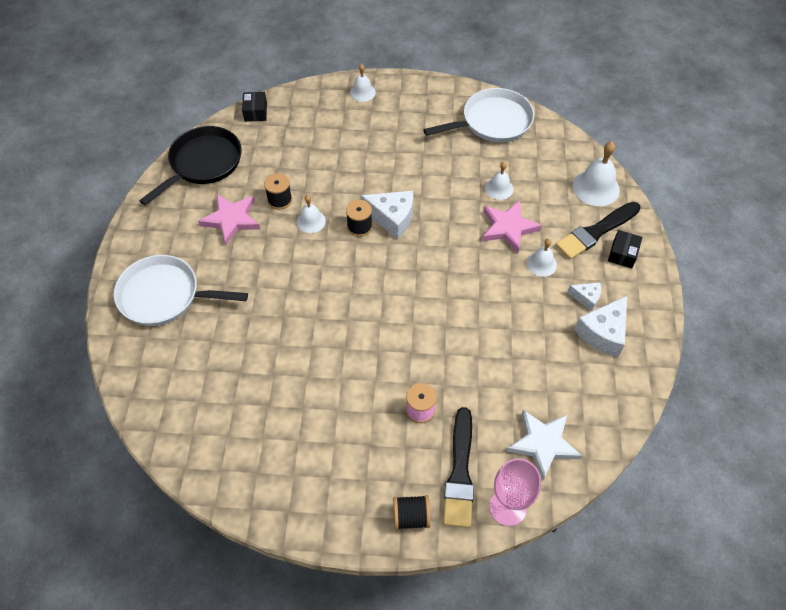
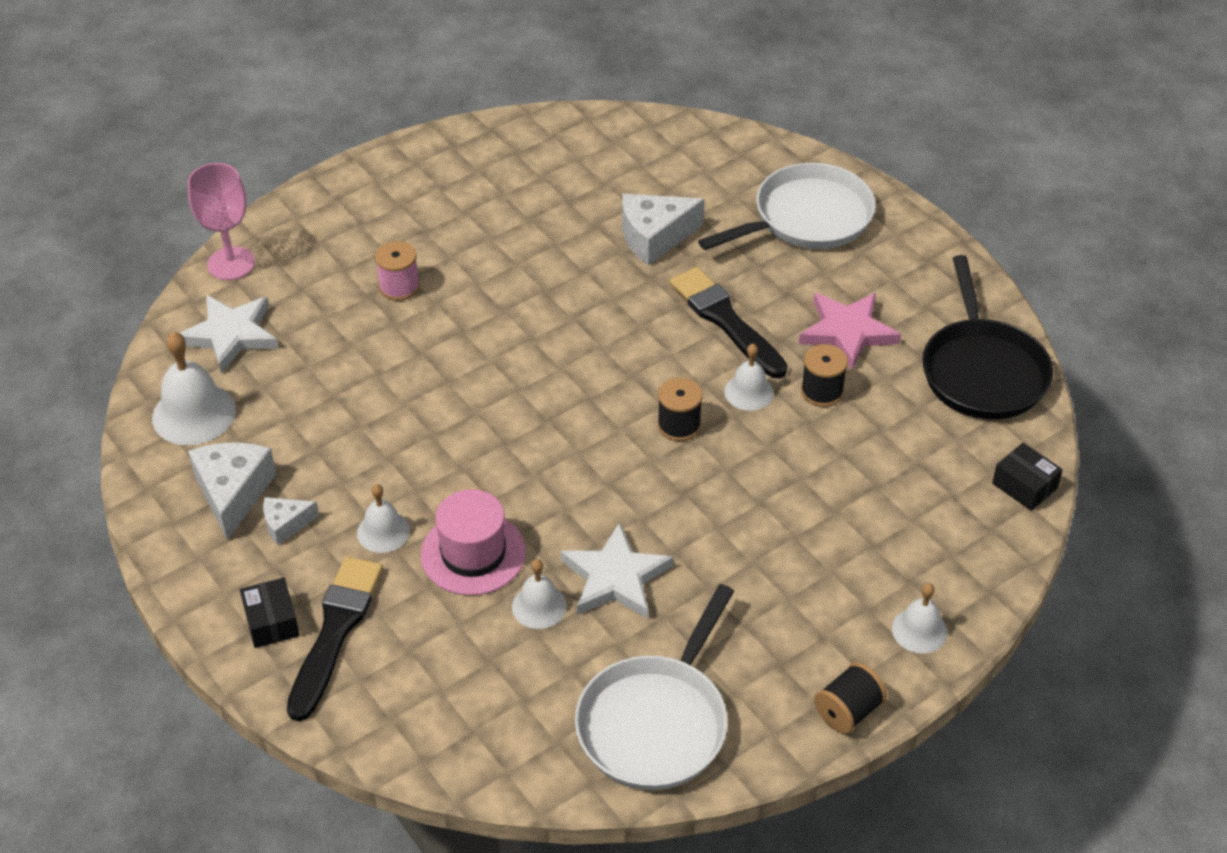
camera: 140 degrees right, 10 degrees down
(392, 218) = (648, 463): white cheese -> white cheese (654, 237)
(411, 517) = (327, 205): black spool -> black spool (848, 711)
(456, 180) = (615, 578): none -> white star
(460, 472) = (306, 262): black brush -> black brush (725, 321)
(508, 228) = (473, 553): pink star -> pink hat
(596, 188) = (386, 710): white bell -> white bell (194, 414)

